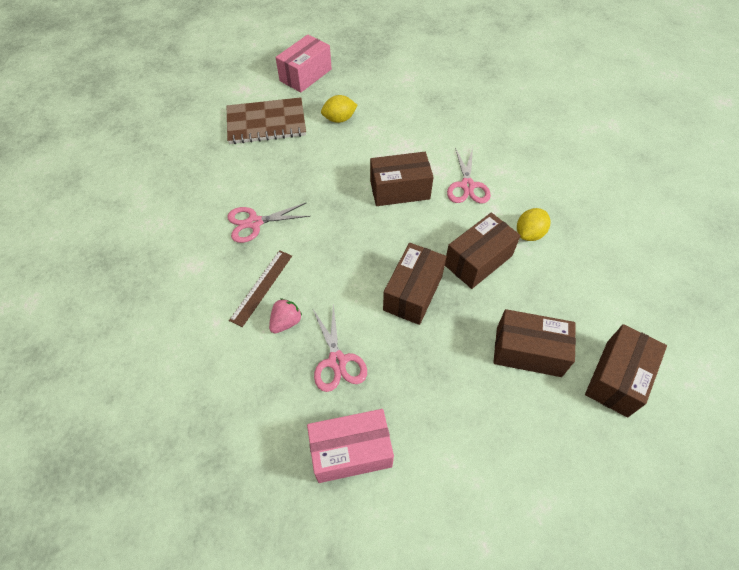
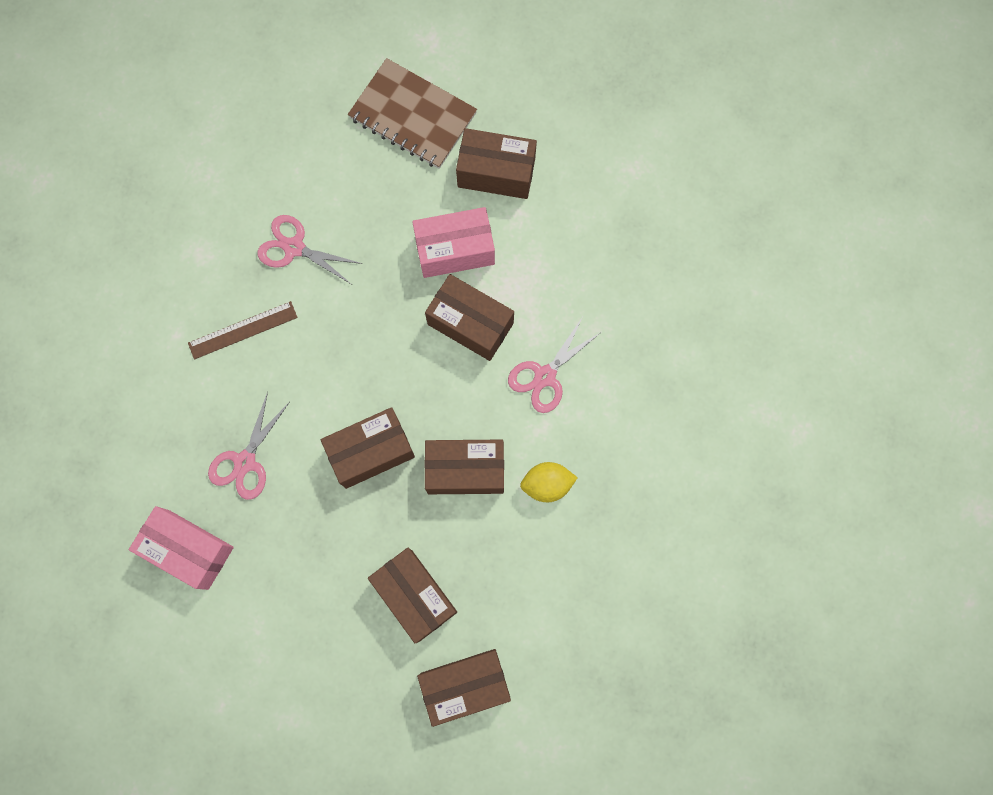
camera: 40 degrees right, 20 degrees up
(286, 322) = (234, 386): pink strawberry -> none
(305, 75) = (518, 70): pink box -> pink box (455, 250)
(339, 119) = (496, 173): yellow lemon -> brown box

